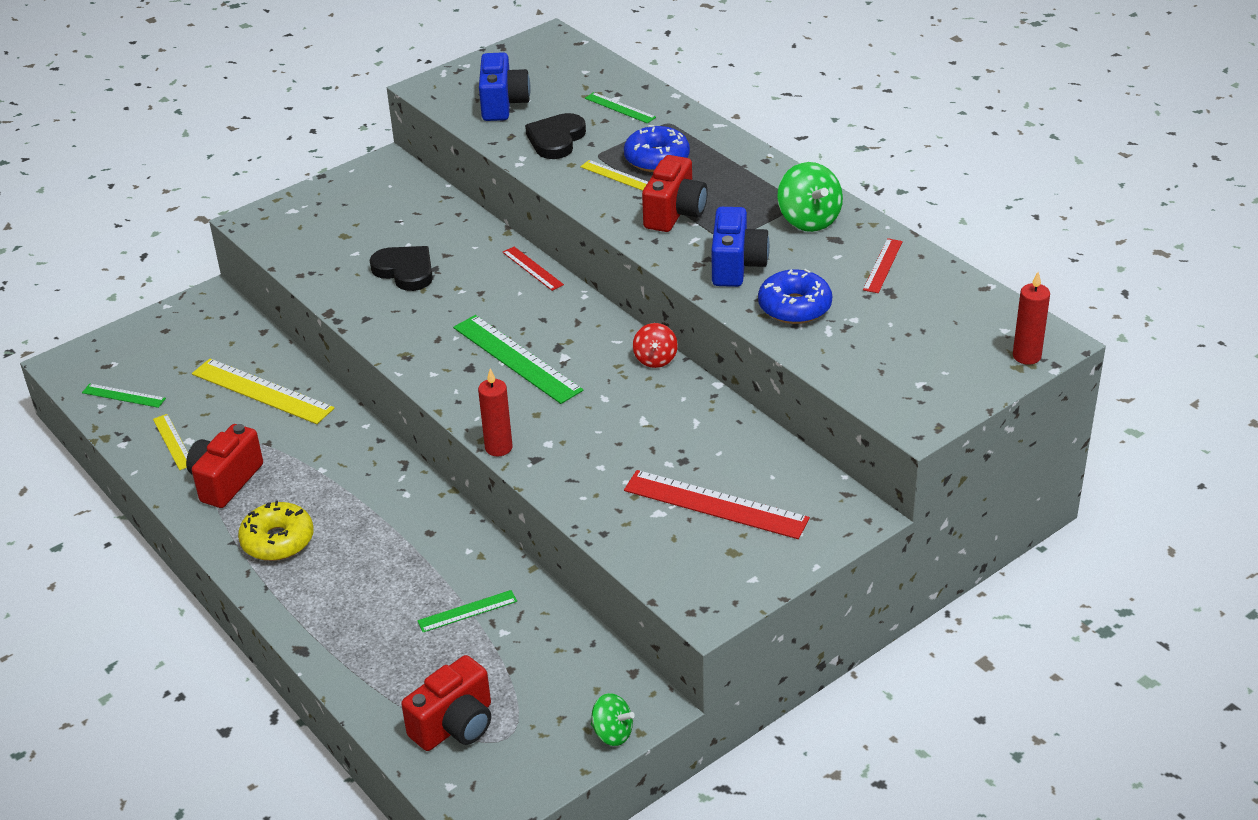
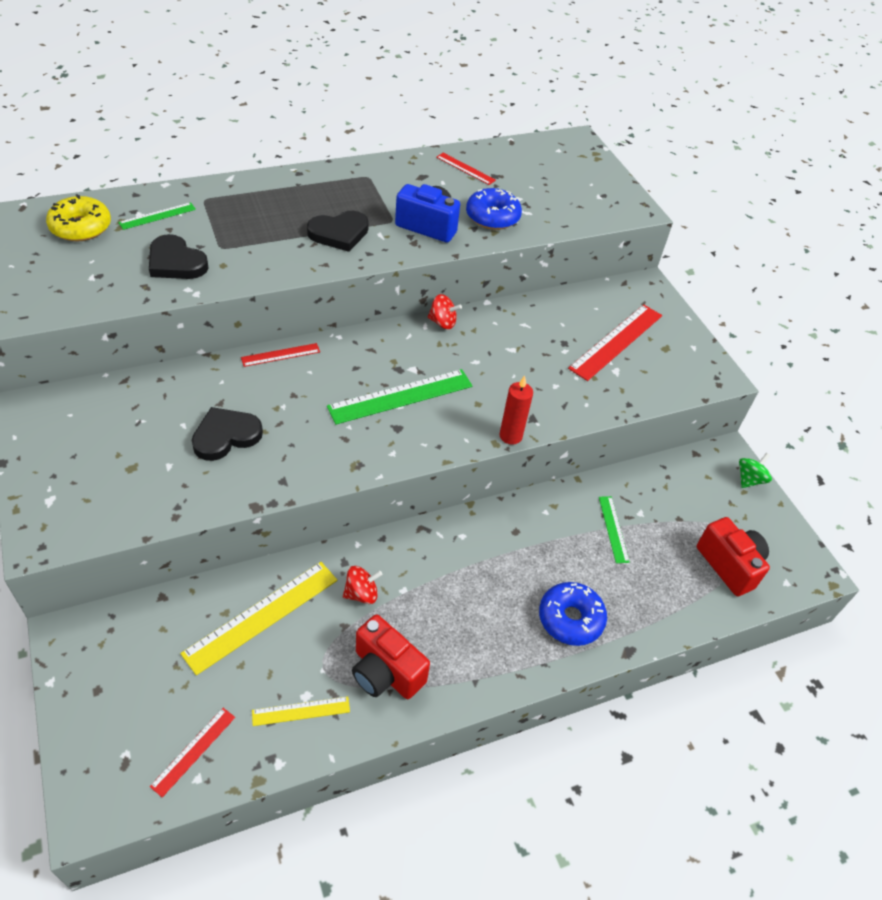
camera: 80 degrees left, 10 degrees up
(123, 396) = (194, 751): green ruler -> red ruler
(278, 540) = (487, 643): yellow donut -> yellow donut (81, 227)
(307, 443) = (361, 593): none -> red spinning top
(503, 104) = (85, 277): blue camera -> none
(618, 176) = (264, 245): yellow ruler -> none
(657, 159) = (254, 220): blue donut -> blue donut (570, 619)
(675, 213) = (339, 233): red camera -> black heart
(809, 220) = (391, 179): green spinning top -> none
(1026, 356) = (588, 152): red candle -> none

